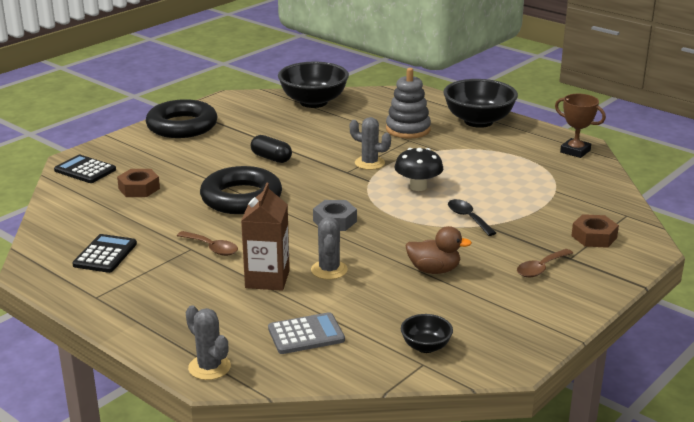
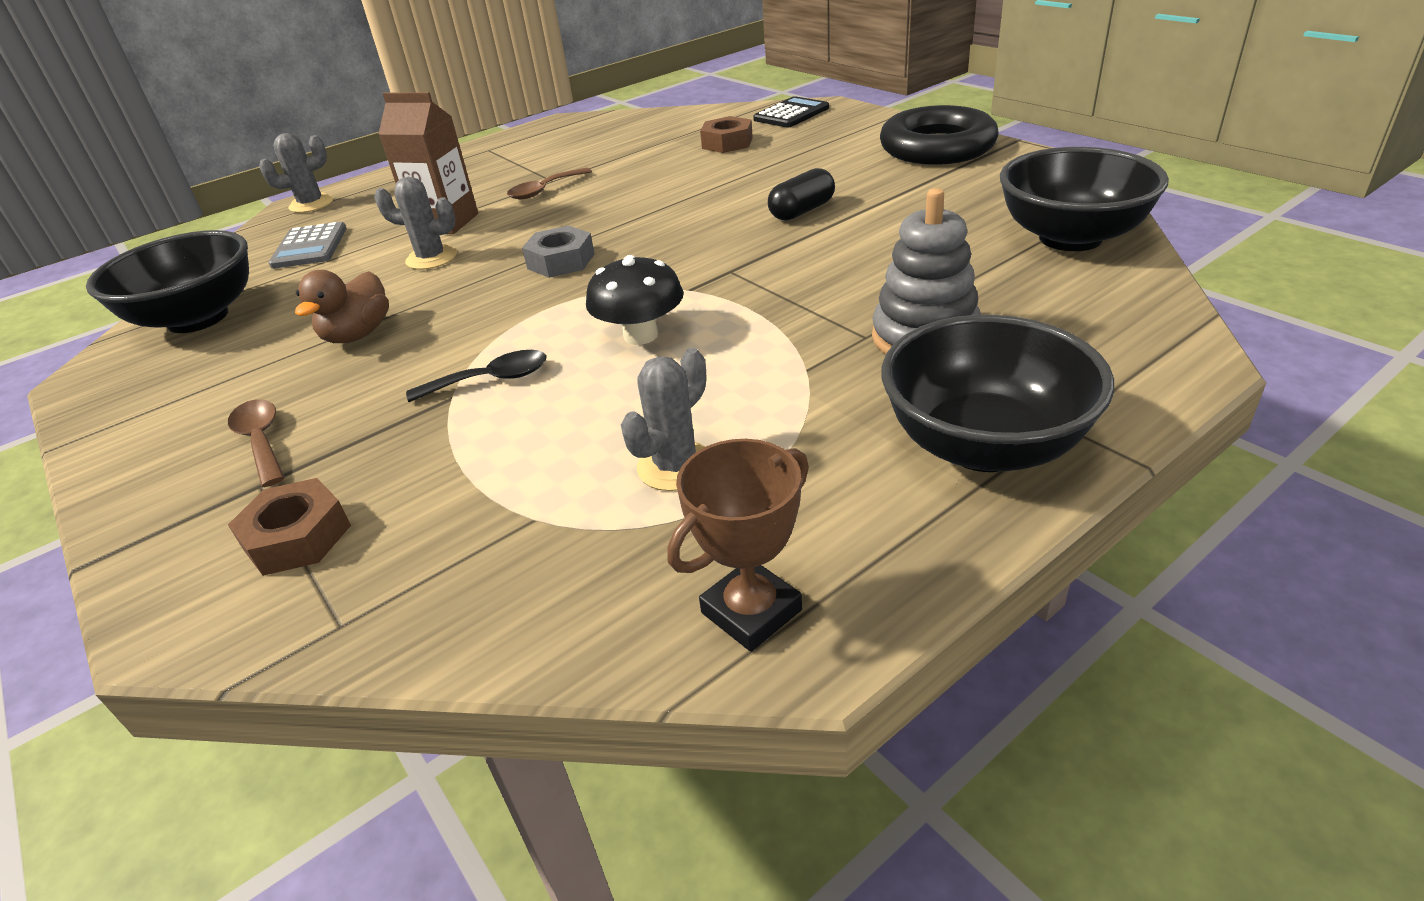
camera: 105 degrees right, 10 degrees up
(105, 254) = (571, 144): black calculator -> none
(241, 198) = (671, 198): black ring -> none
(369, 163) = (759, 291): grey cactus -> grey cactus (675, 466)
(426, 346) = (198, 318): black bowl -> black bowl, size x2.07

